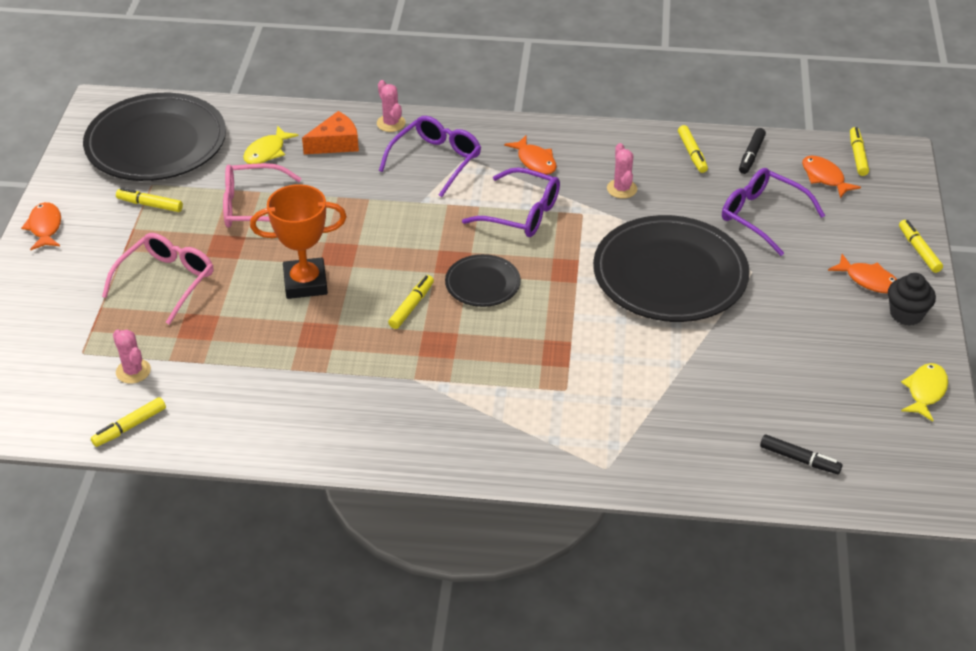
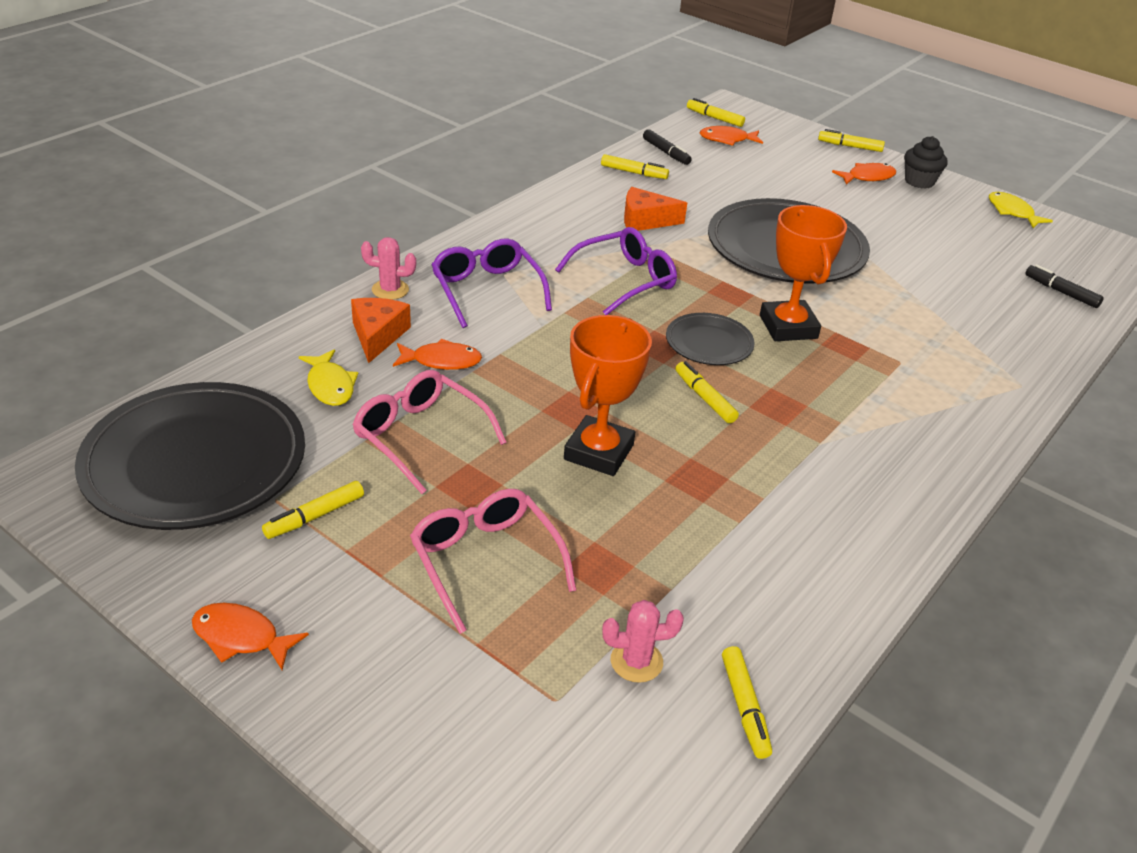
camera: 60 degrees left, 5 degrees down
(252, 207) = (420, 436): pink glasses -> pink glasses turned 105 degrees clockwise
(535, 161) = (554, 242): orange fish -> orange fish (442, 361)
(549, 315) = (788, 327): none -> orange trophy
(621, 189) = (645, 220): pink cactus -> orange cheese
(762, 216) = (749, 181): purple glasses -> none
(799, 459) = (1061, 292): black marker -> black marker turned 105 degrees counterclockwise

